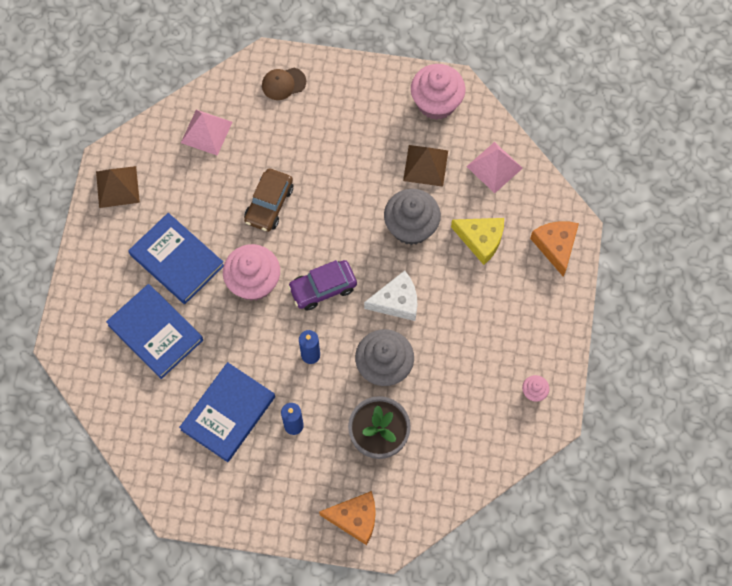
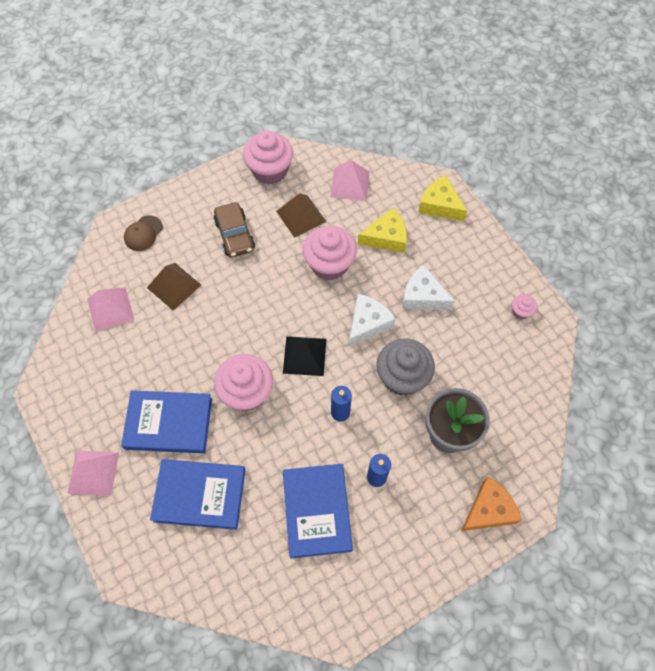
camera: 40 degrees left, 5 degrees down
(95, 255) = (93, 472): none -> pink pyramid
(117, 187) = (68, 403): brown pyramid -> brown pyramid (174, 286)
(269, 204) = (208, 326): brown car -> brown car (235, 235)
(323, 288) = (304, 356): purple car -> black pyramid
(411, 227) = (329, 264): grey cupcake -> pink cupcake
(463, 314) = (423, 296): none -> white cheese
(555, 246) = (440, 205): orange cheese -> yellow cheese

